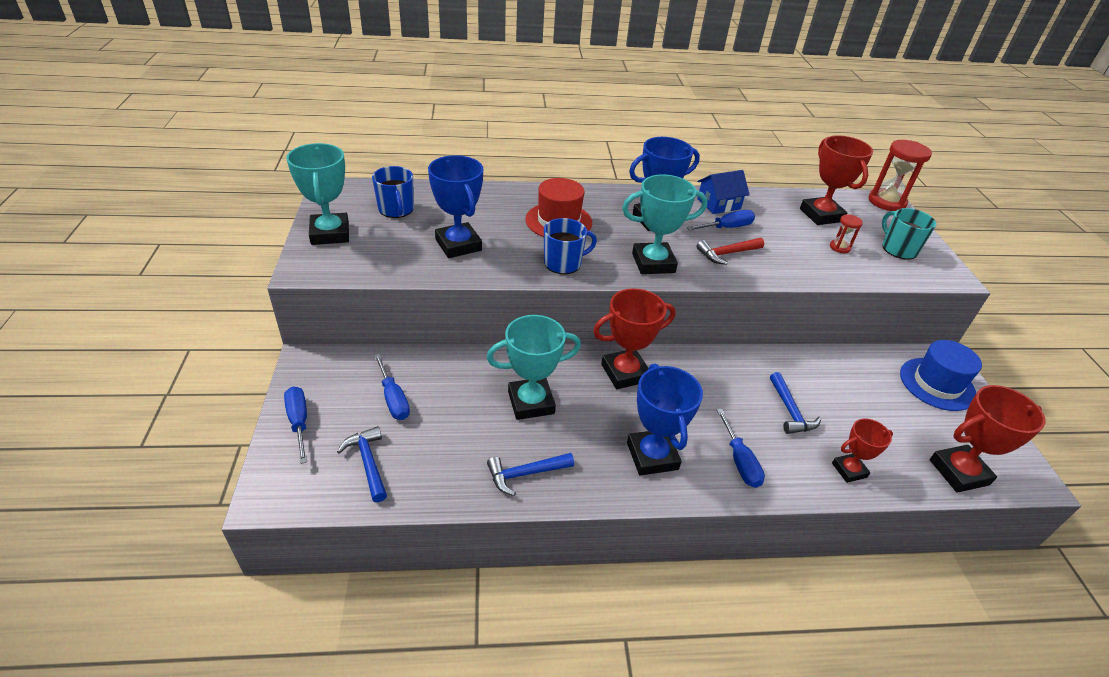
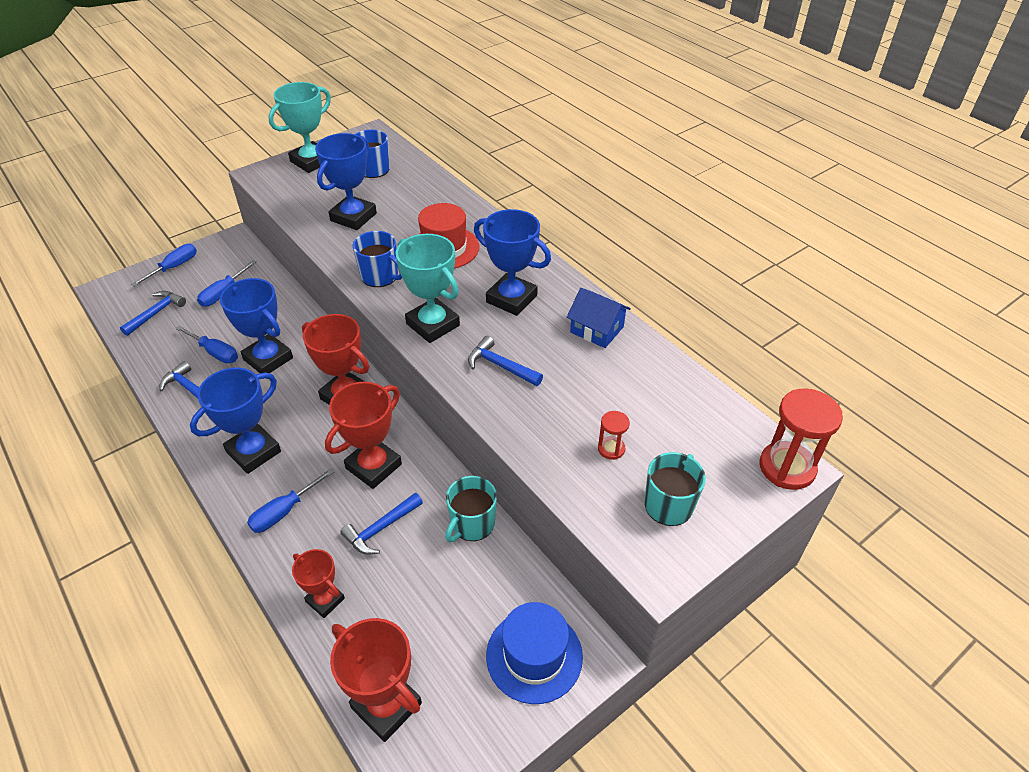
camera: 60 degrees right, 5 degrees up
(531, 402) = (268, 359): turquoise trophy -> blue trophy
(726, 228) = (552, 350): blue screwdriver -> blue screwdriver (215, 352)
(727, 254) = (500, 366): red hammer -> blue hammer
(810, 363) = (472, 524): none -> turquoise mug
(821, 215) = (671, 414): red trophy -> red trophy (373, 466)

